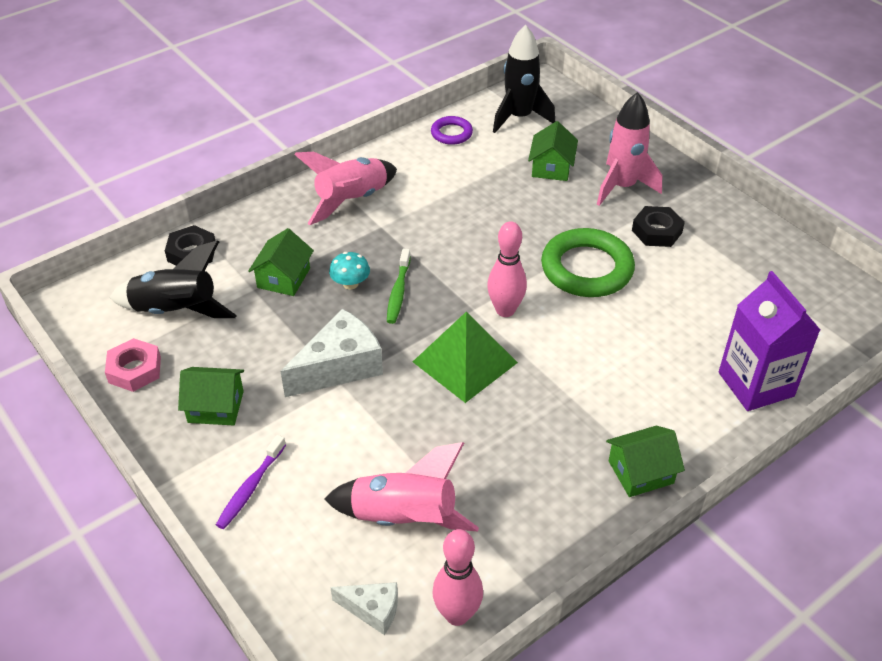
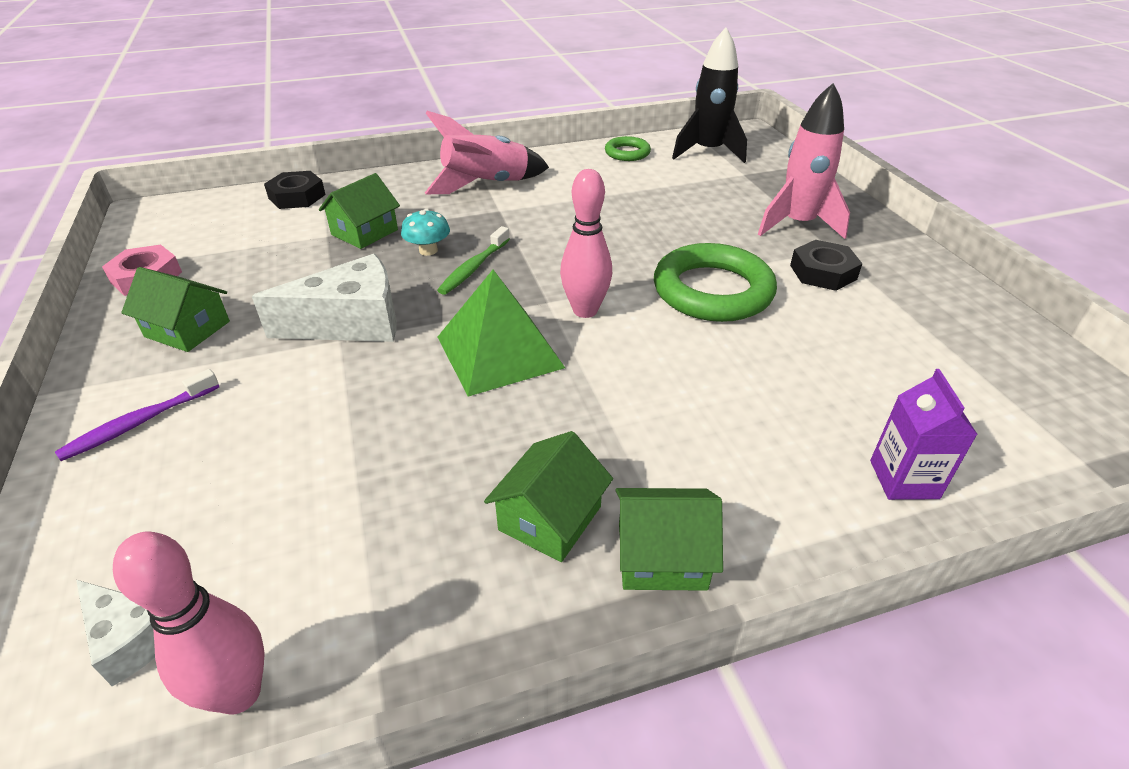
camera: 20 degrees right, 5 degrees down
(175, 311) = (236, 237): black rocket -> none
(403, 518) = (282, 516): pink rocket -> none
(451, 133) = (627, 153): purple ring -> green ring
(551, 167) = (721, 195): green house -> green house (550, 518)
(756, 384) = (904, 479): purple carton -> purple carton, size x0.59

